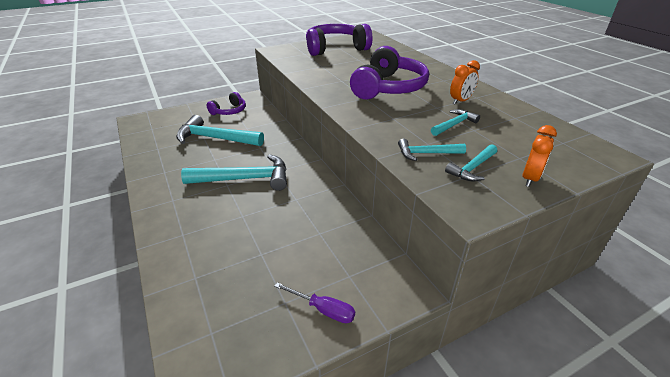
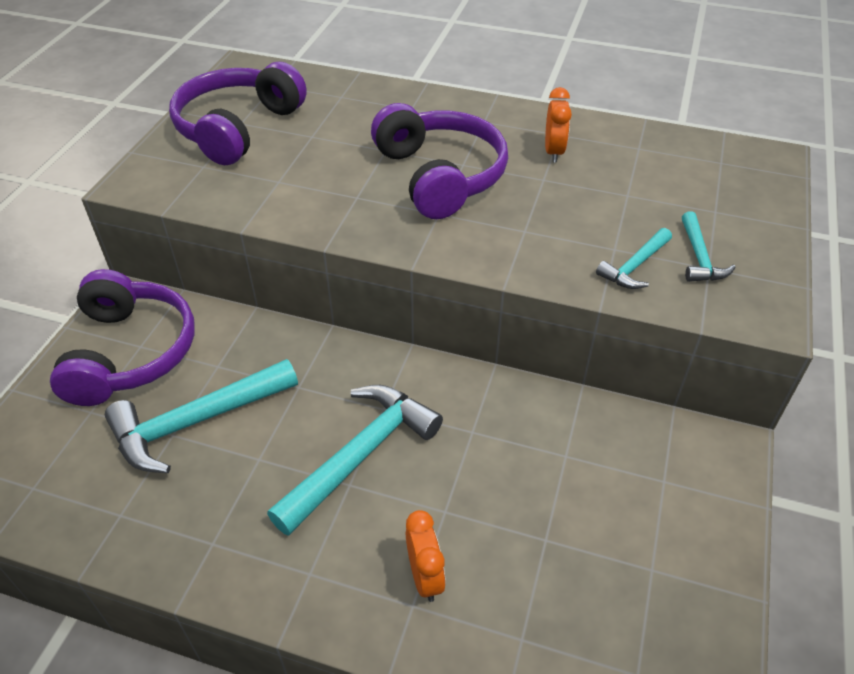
camera: 45 degrees left, 10 degrees up
(229, 111) = (129, 352): purple headphones -> purple headphones, size x1.83
(323, 309) = (694, 541): purple screwdriver -> none
(454, 124) = (599, 199): turquoise hammer -> none
(530, 178) = (757, 236): orange clock -> orange clock (425, 577)

